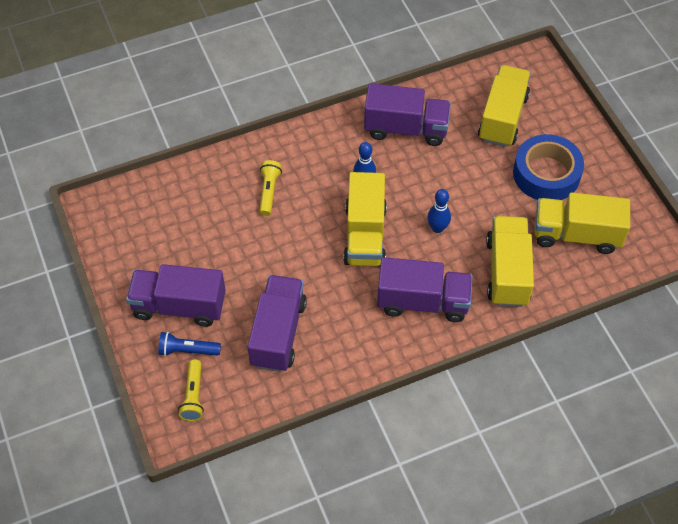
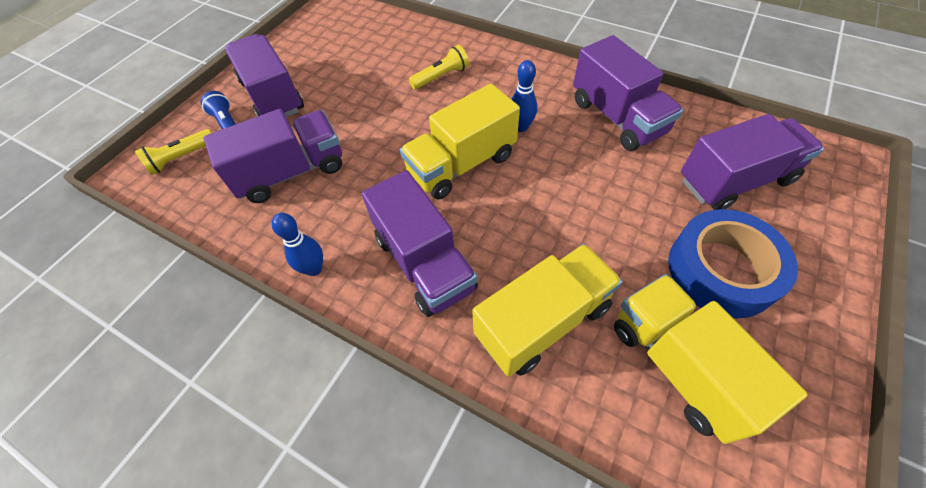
camera: 55 degrees right, 0 degrees up
(437, 228) = (531, 215): blue bowling pin -> blue bowling pin (314, 269)
(502, 118) = (735, 180): yellow truck -> purple truck

